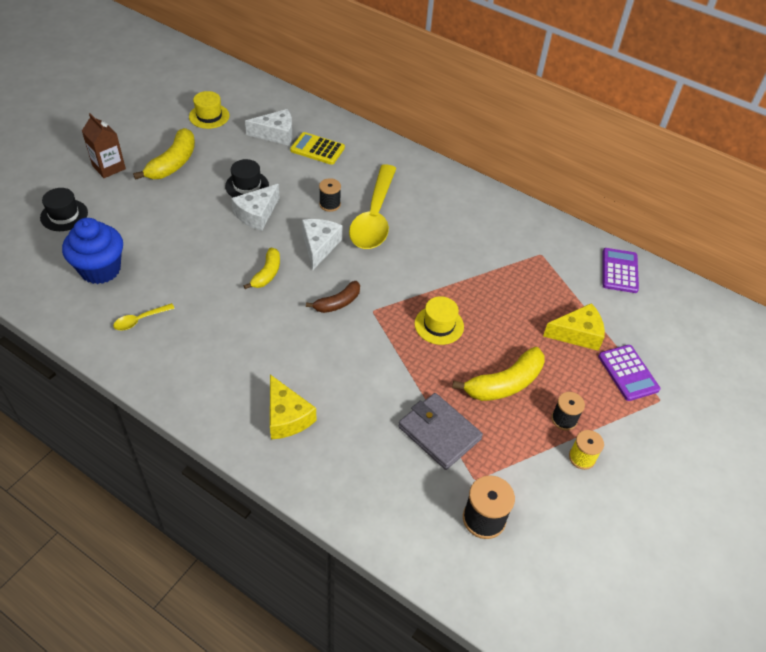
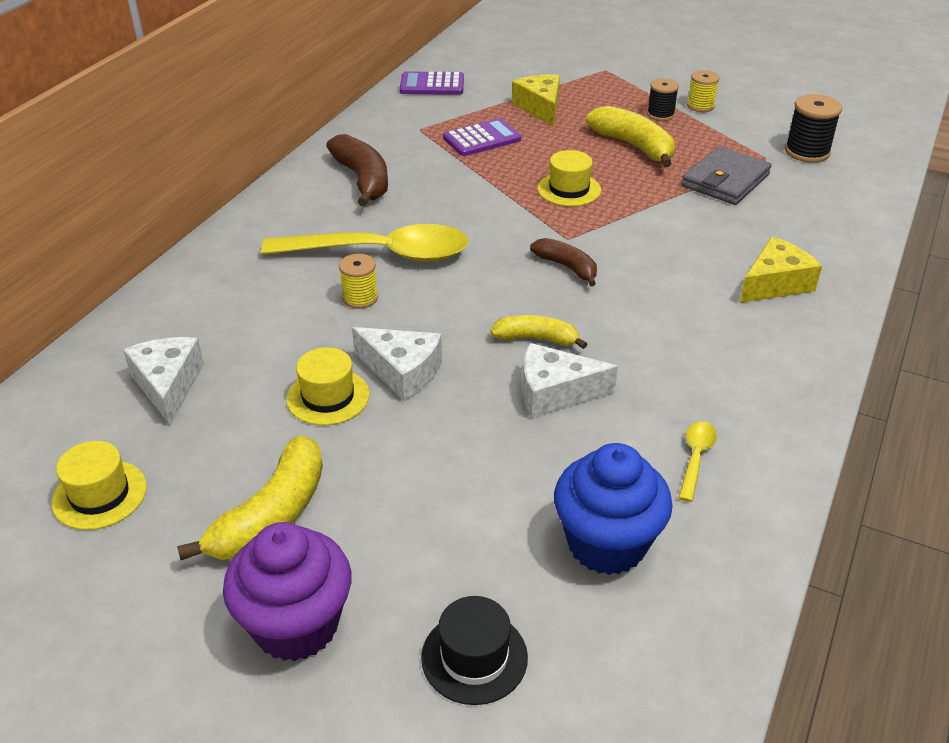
camera: 95 degrees left, 10 degrees down
(109, 167) = (296, 625): brown carton -> purple cupcake
(140, 320) = (695, 458): yellow spoon -> yellow spoon turned 120 degrees counterclockwise
(173, 163) = (271, 515): yellow banana -> yellow banana turned 105 degrees clockwise
(247, 186) = (328, 397): black hat -> yellow hat
(317, 149) = (213, 329): yellow calculator -> none
(319, 246) = (459, 296): white cheese -> white cheese (554, 393)
(330, 204) = (360, 298): black spool -> yellow spool
(467, 217) = (363, 180): none -> brown banana
(628, 373) = (580, 83): purple calculator -> purple calculator (482, 139)

